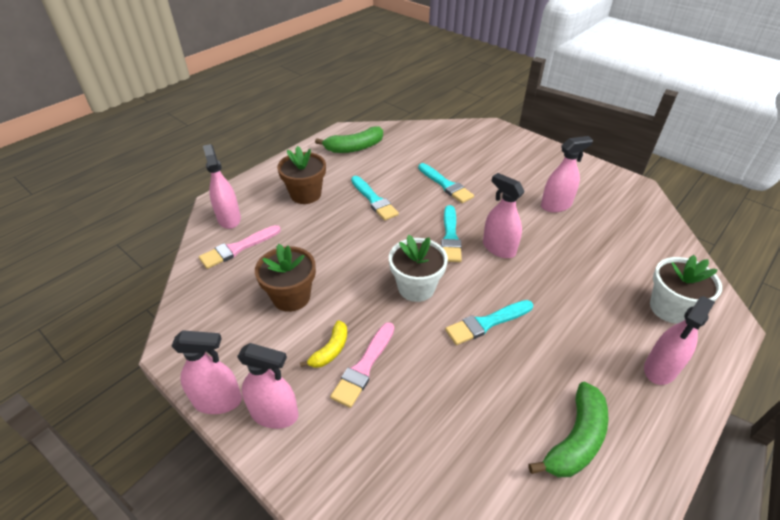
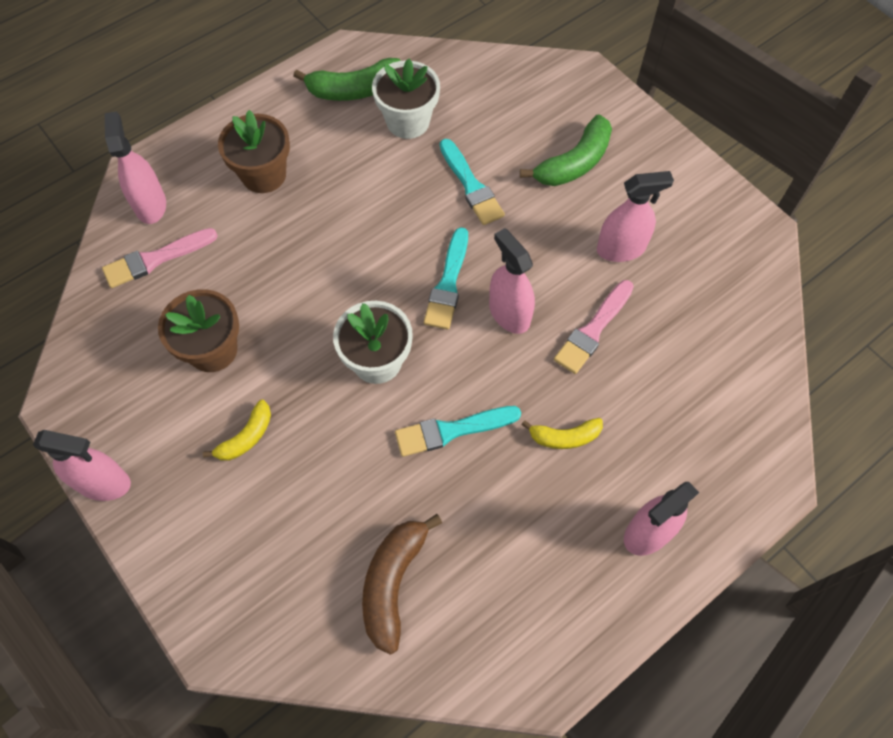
camera: 10 degrees right, 20 degrees up
(274, 414) = (165, 511): pink spray bottle -> none
(364, 367) = (281, 467): pink brush -> pink brush (593, 330)
(374, 200) = (358, 200): turquoise brush -> none
(480, 438) = (393, 583): none -> brown banana
(569, 315) = (564, 437): none -> yellow banana
(576, 439) = (503, 604): green banana -> green banana (574, 163)
(670, 308) = (704, 448): white flower pot -> white flower pot (408, 121)

